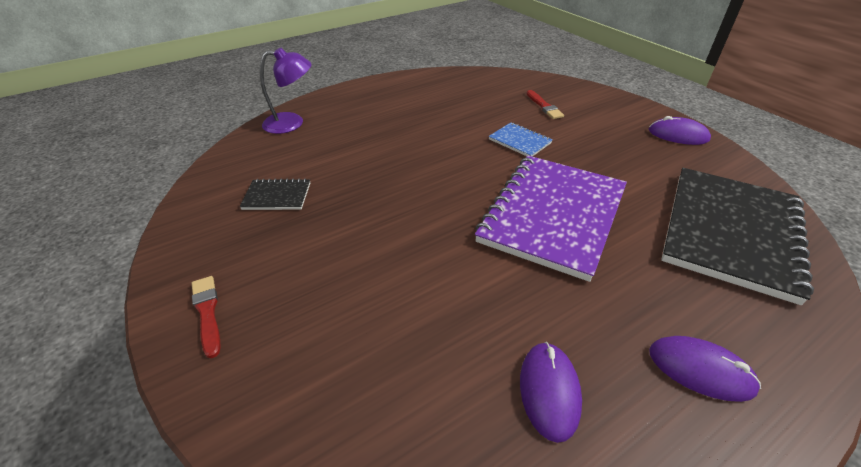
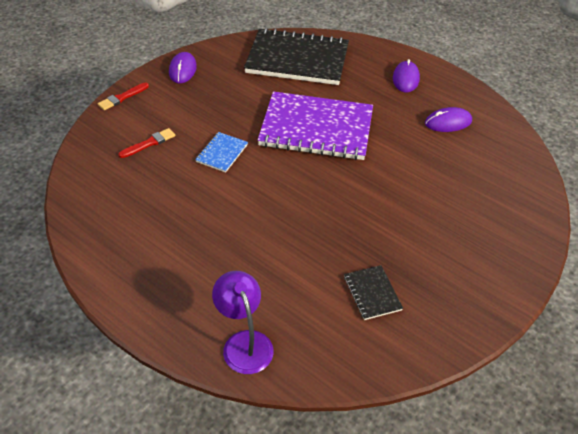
camera: 110 degrees left, 5 degrees up
(207, 312) = (498, 274): red brush -> red brush (122, 97)

